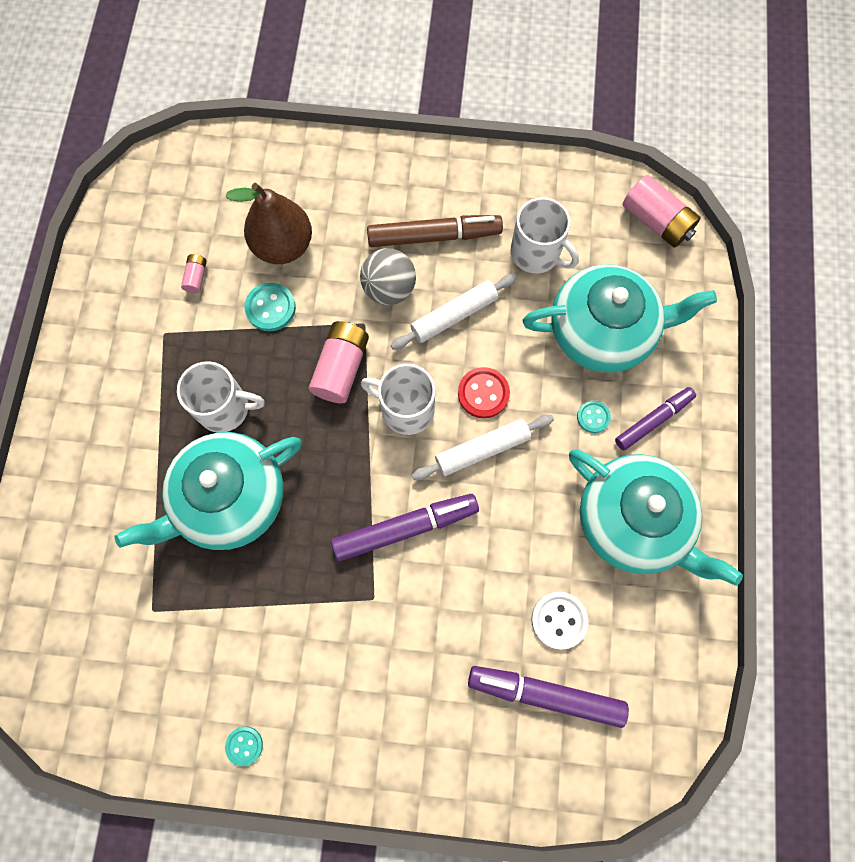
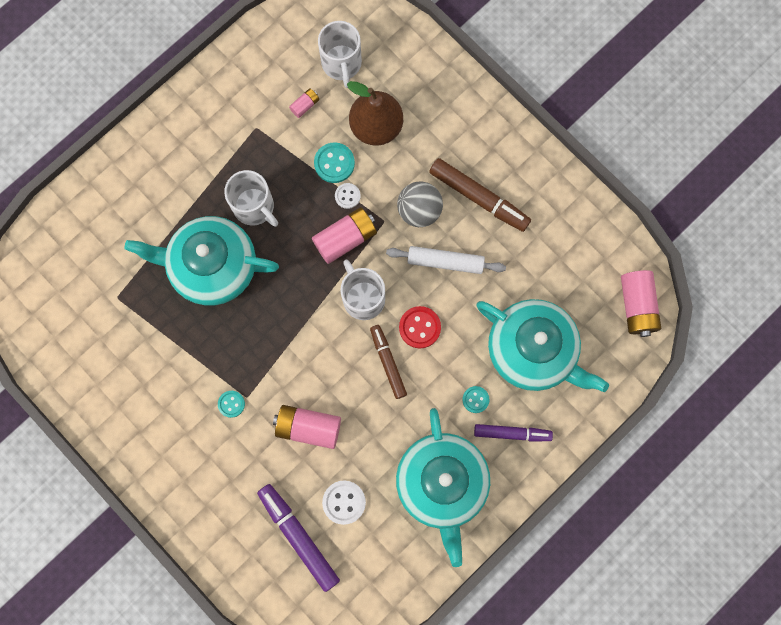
camera: 40 degrees right, 5 degrees up
(244, 745) = (107, 418): turquoise button -> turquoise button (231, 404)
(309, 328) = (347, 196): none -> white button
(405, 528) = (300, 371): purple marker -> none
(461, 576) = (308, 427): none -> pink battery
(482, 450) = (388, 362): white rolling pin -> brown marker
(536, 253) = (536, 263): white mug -> white mug (341, 64)

